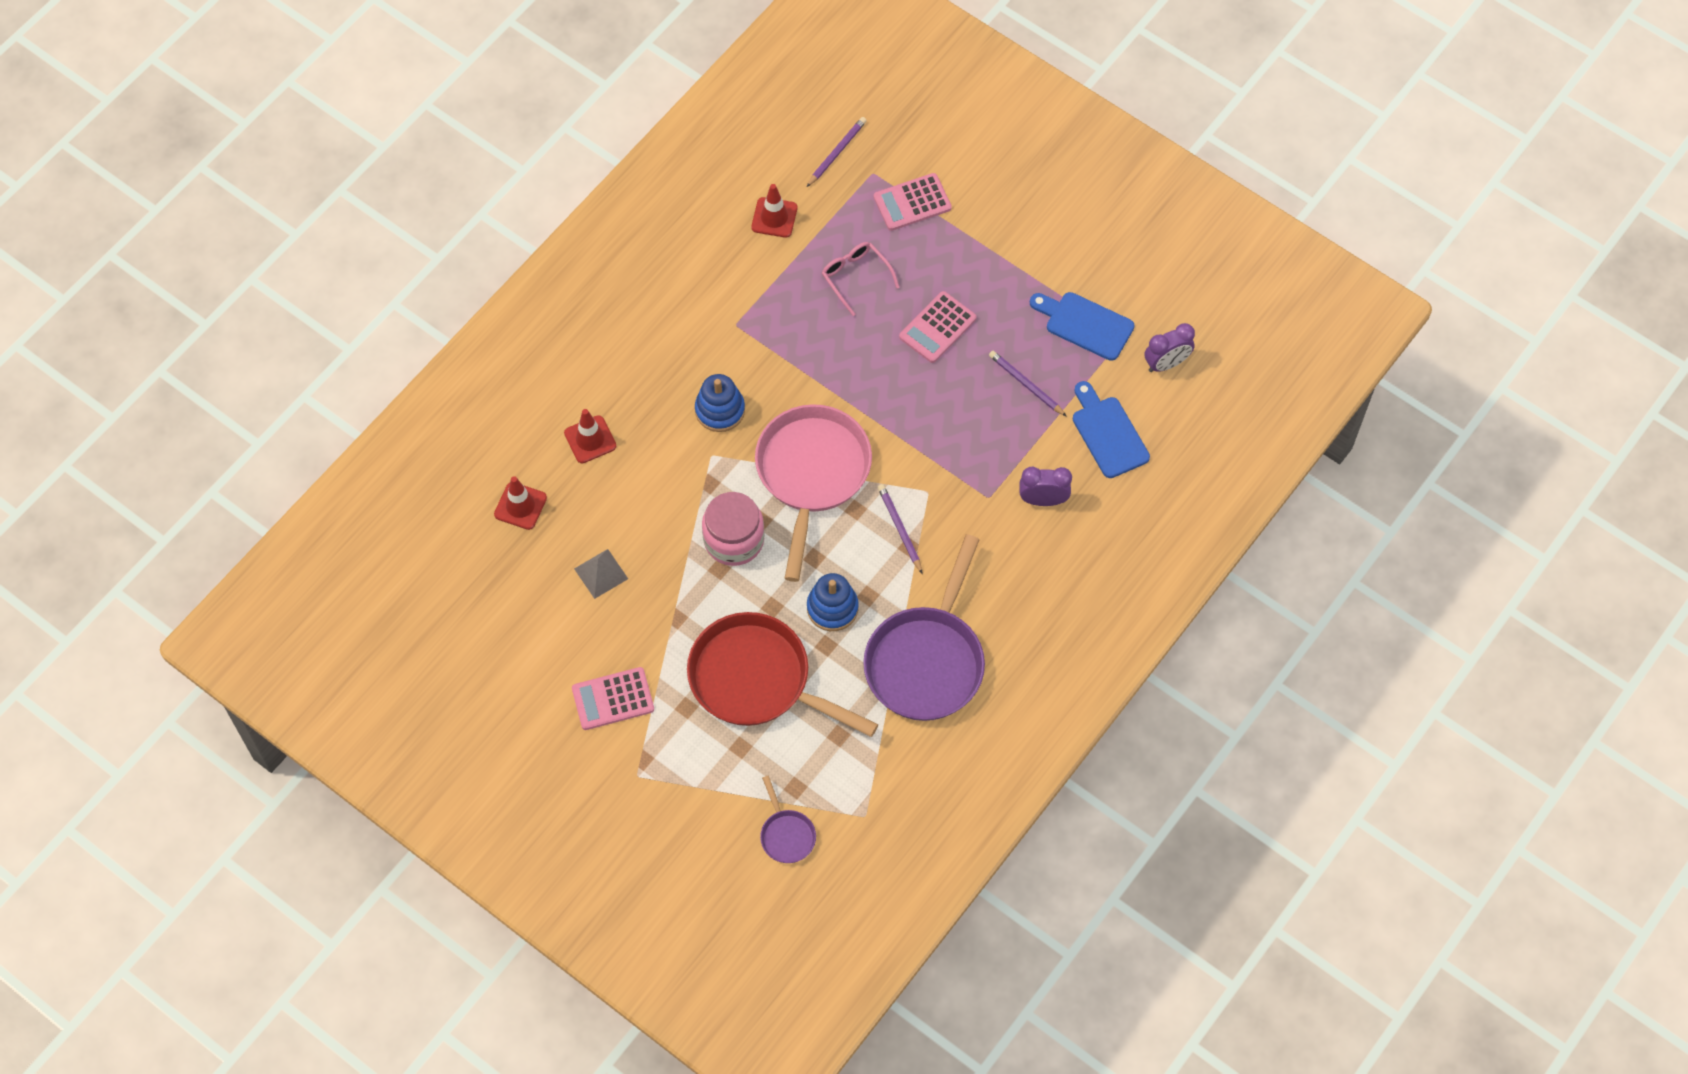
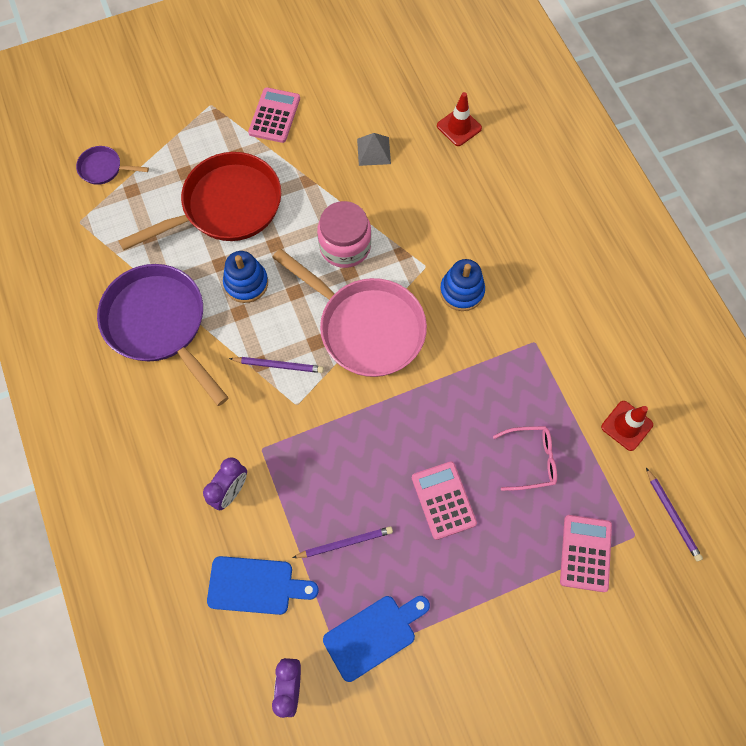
camera: 120 degrees right, 5 degrees up
(590, 439) = (488, 193): red traffic cone -> none

